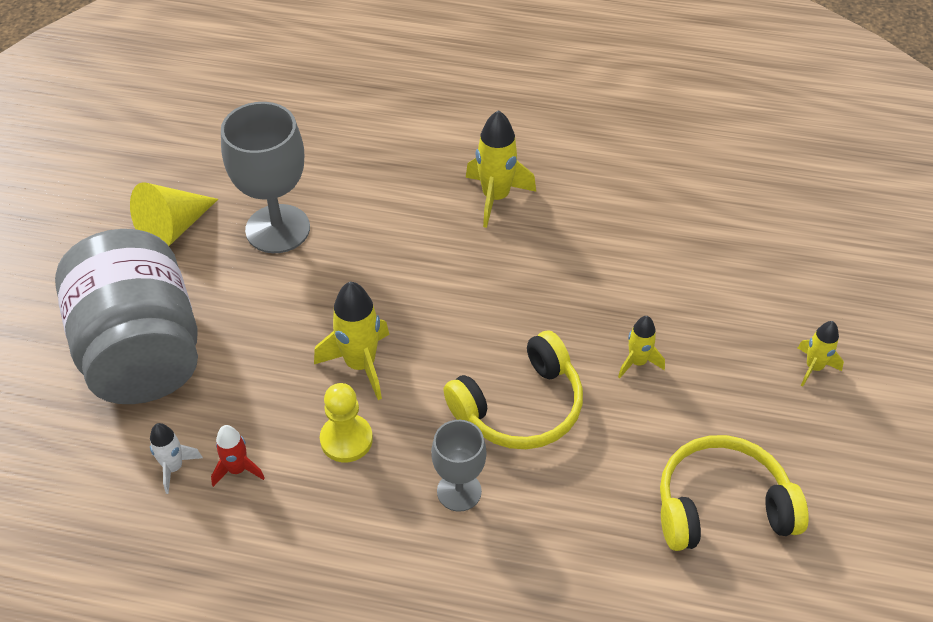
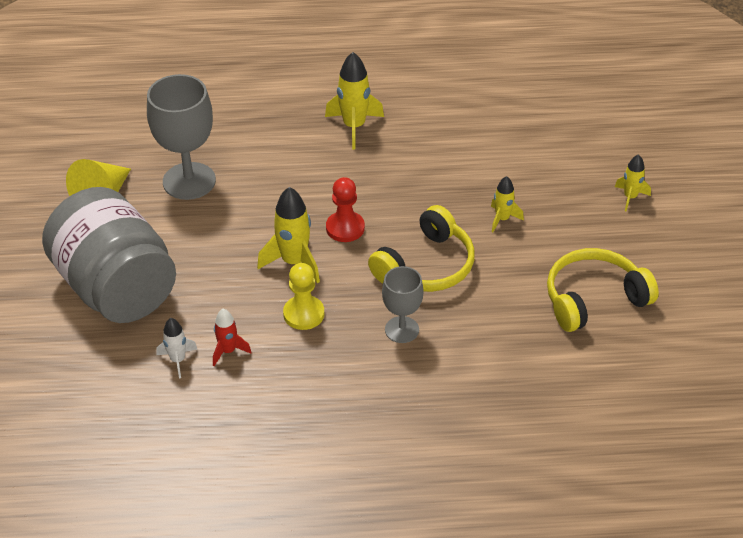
camera: 15 degrees left, 5 degrees down
(438, 331) = (345, 228): none -> red pawn

